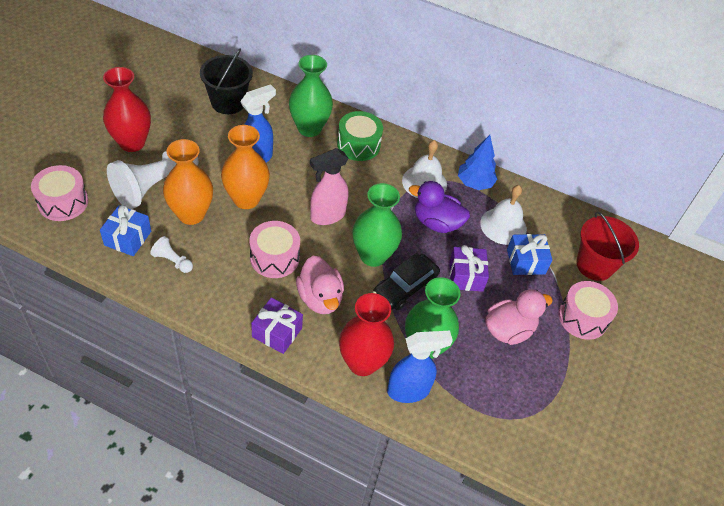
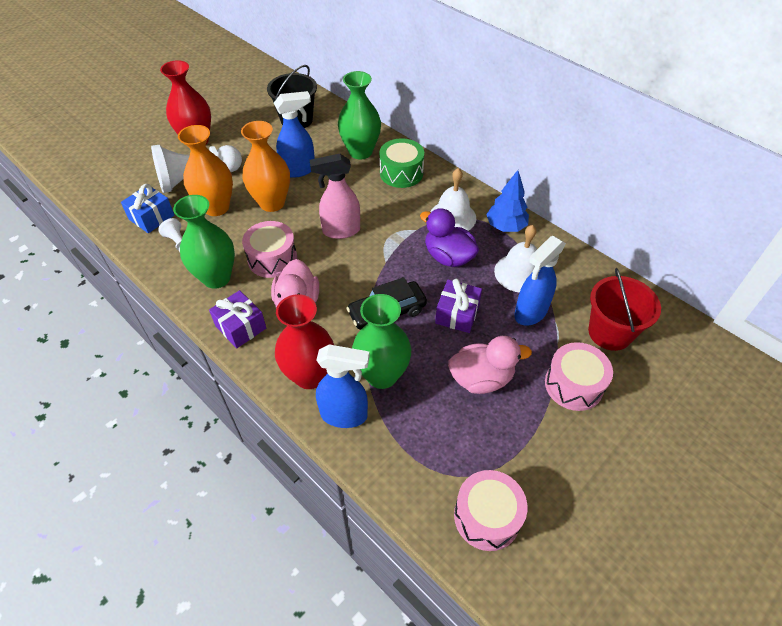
camera: 25 degrees right, 0 degrees up
(63, 202) = (115, 179): pink drum -> pink drum (487, 516)
(373, 255) = (368, 275): green vase -> green vase (216, 277)
(526, 261) = (530, 313): blue gift -> blue spray bottle

